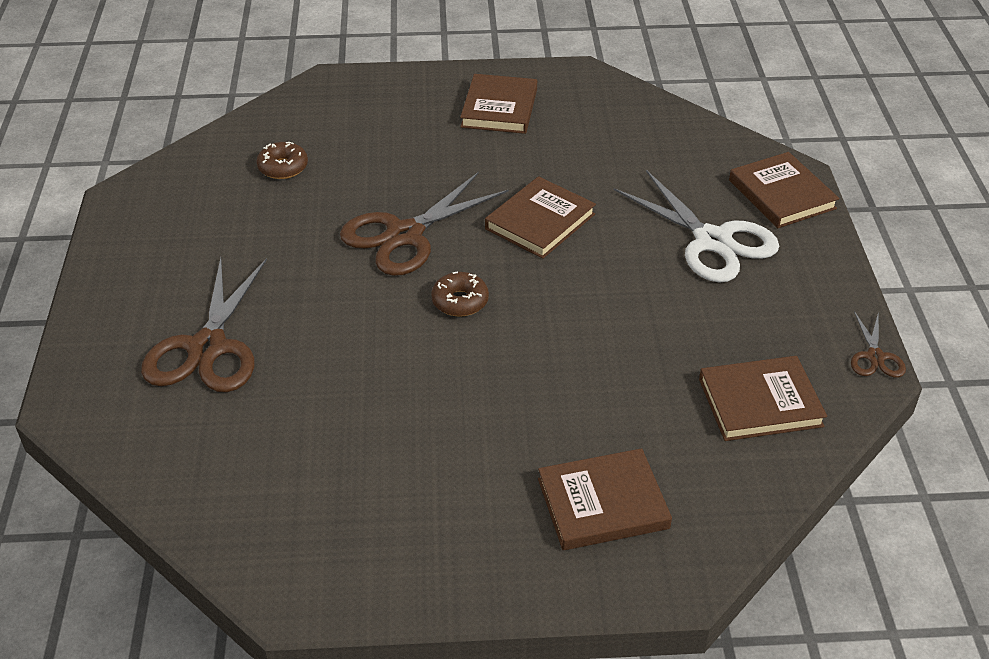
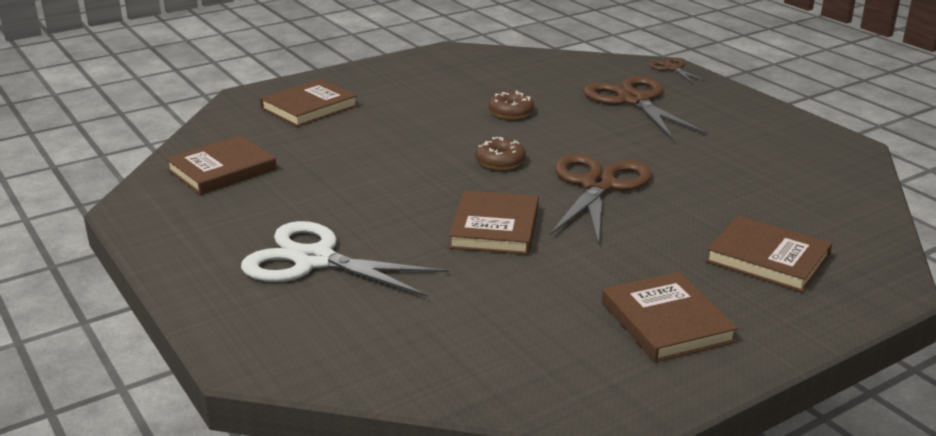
camera: 150 degrees right, 15 degrees down
(283, 167) = (776, 199): brown donut -> brown donut (511, 112)
(781, 194) = (256, 329): brown book -> brown book (768, 258)
(875, 357) = (127, 218): brown scissors -> brown scissors (672, 68)

